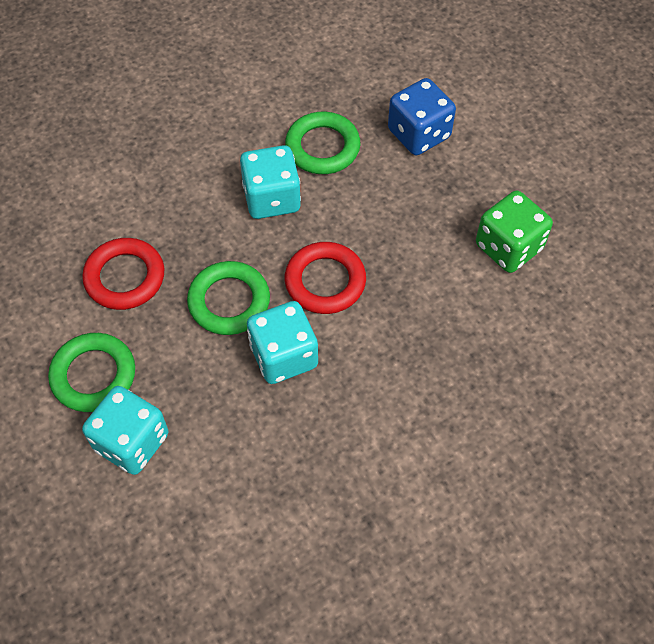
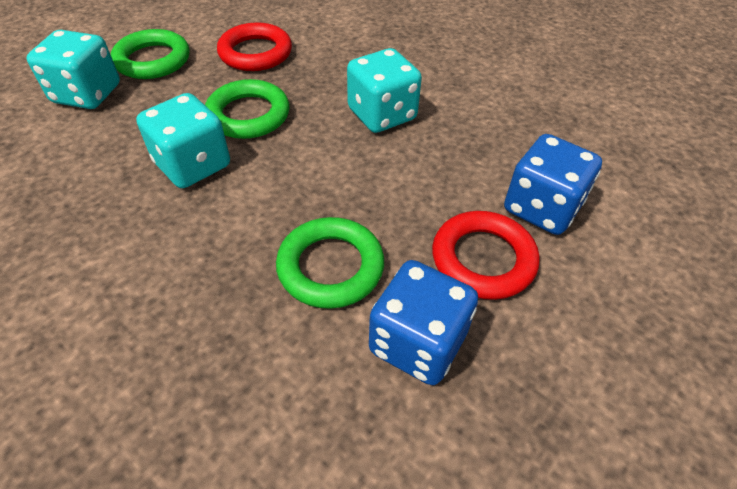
camera: 70 degrees right, 10 degrees down
(322, 147) = (468, 134): green ring -> green ring (330, 267)
(325, 281) = (295, 174): red ring -> red ring (483, 259)
(508, 247) = (417, 343): green dice -> blue dice

